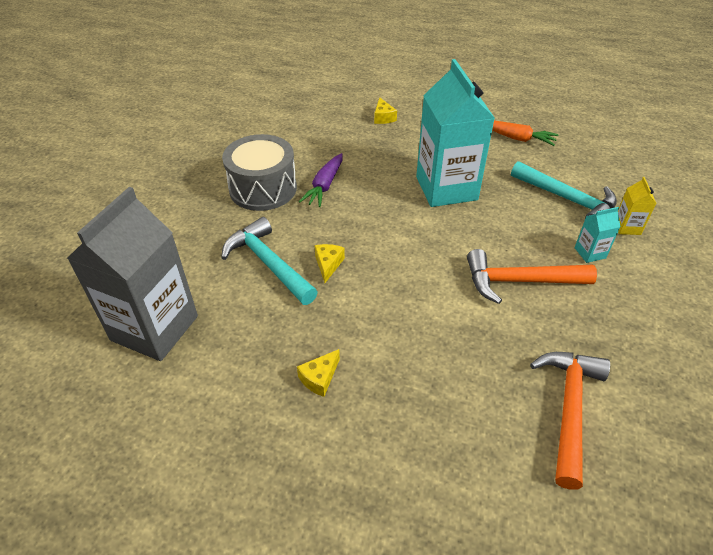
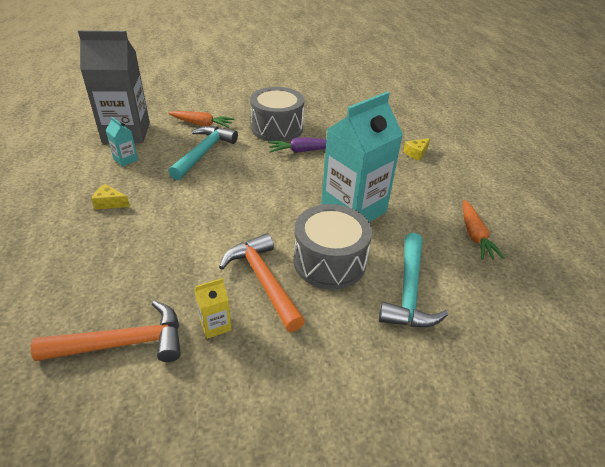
camera: 60 degrees right, 5 degrees down
(199, 247) = (202, 124): none -> orange carrot
(328, 264) = (218, 176): yellow cheese -> none
(512, 230) = (329, 261): none -> grey drum
(590, 253) = (337, 324): turquoise carton -> turquoise carton (125, 159)
(627, 227) = (404, 349): yellow carton -> yellow carton (215, 325)

